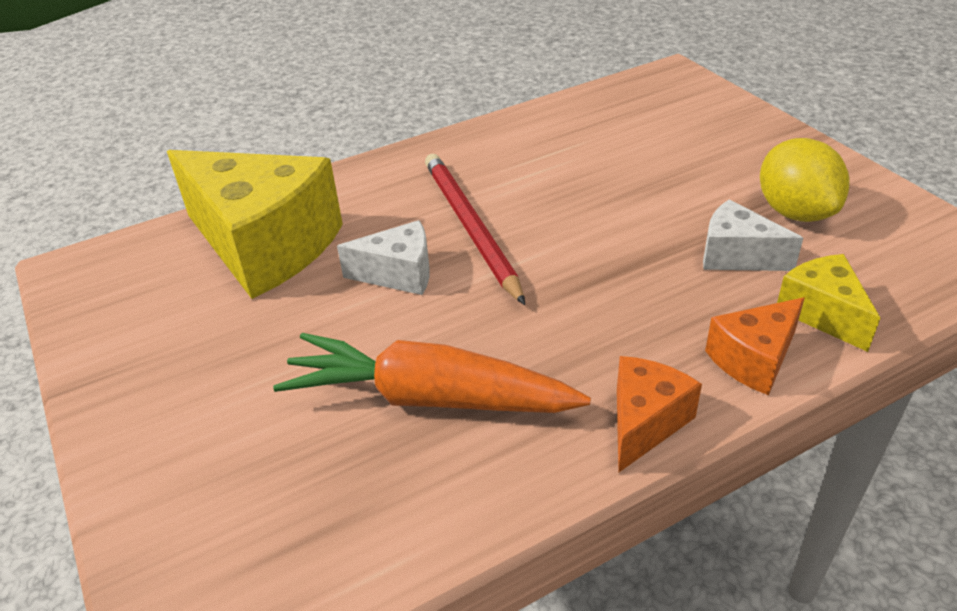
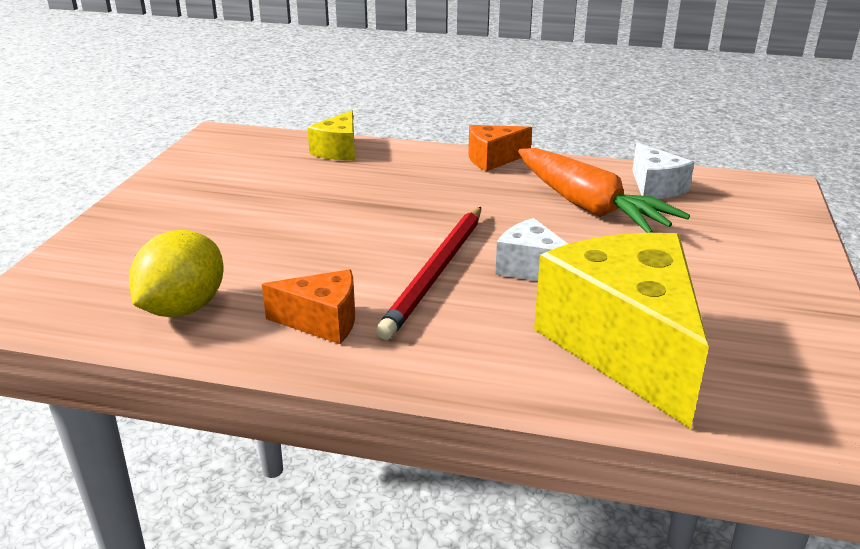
camera: 140 degrees left, 10 degrees down
(736, 256) = (318, 182): white cheese -> white cheese (655, 187)
(754, 359) = (405, 153): orange cheese -> orange cheese (322, 322)
(795, 212) = (237, 182): yellow lemon -> yellow lemon (183, 308)

